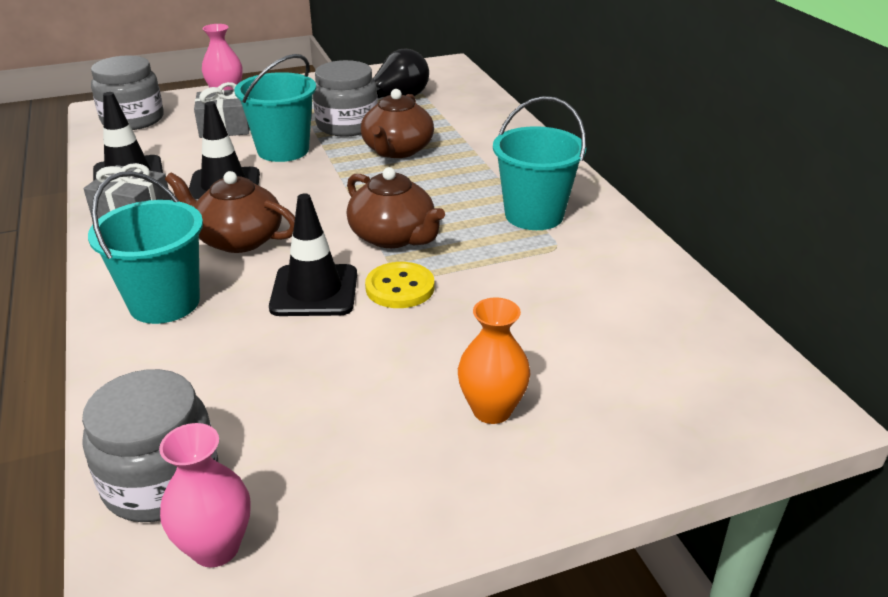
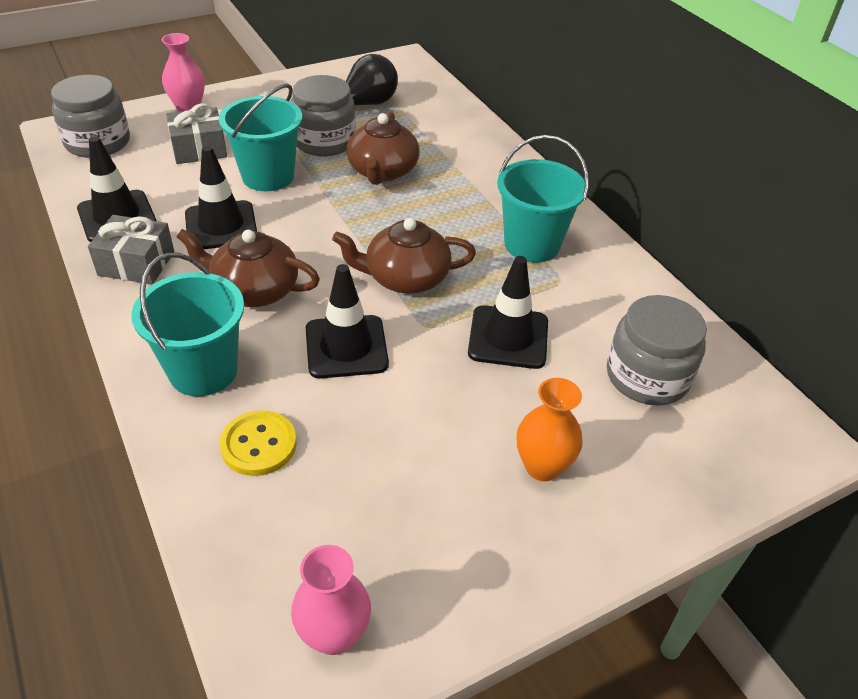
camera: 10 degrees left, 10 degrees up
(161, 481) = (262, 570): grey jar -> grey jar (647, 376)
(393, 236) = (405, 278): brown teapot -> brown teapot turned 135 degrees clockwise
(400, 287) = (426, 337): yellow button -> yellow button (258, 445)
(486, 292) = (508, 337): none -> black traffic cone

